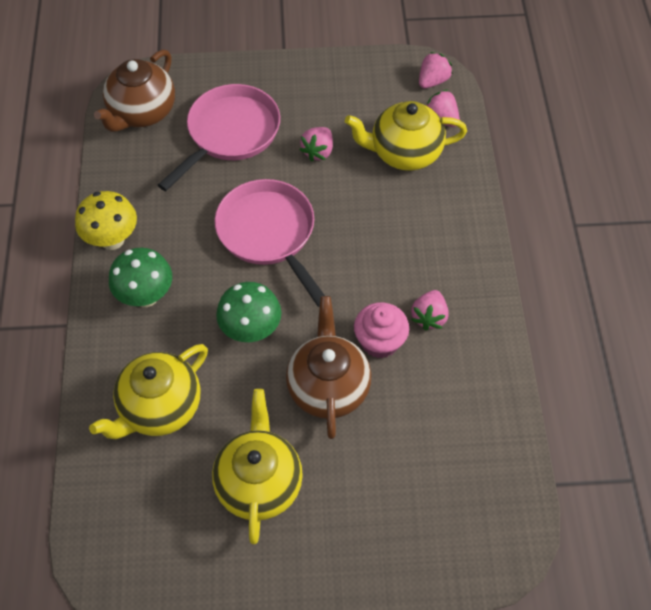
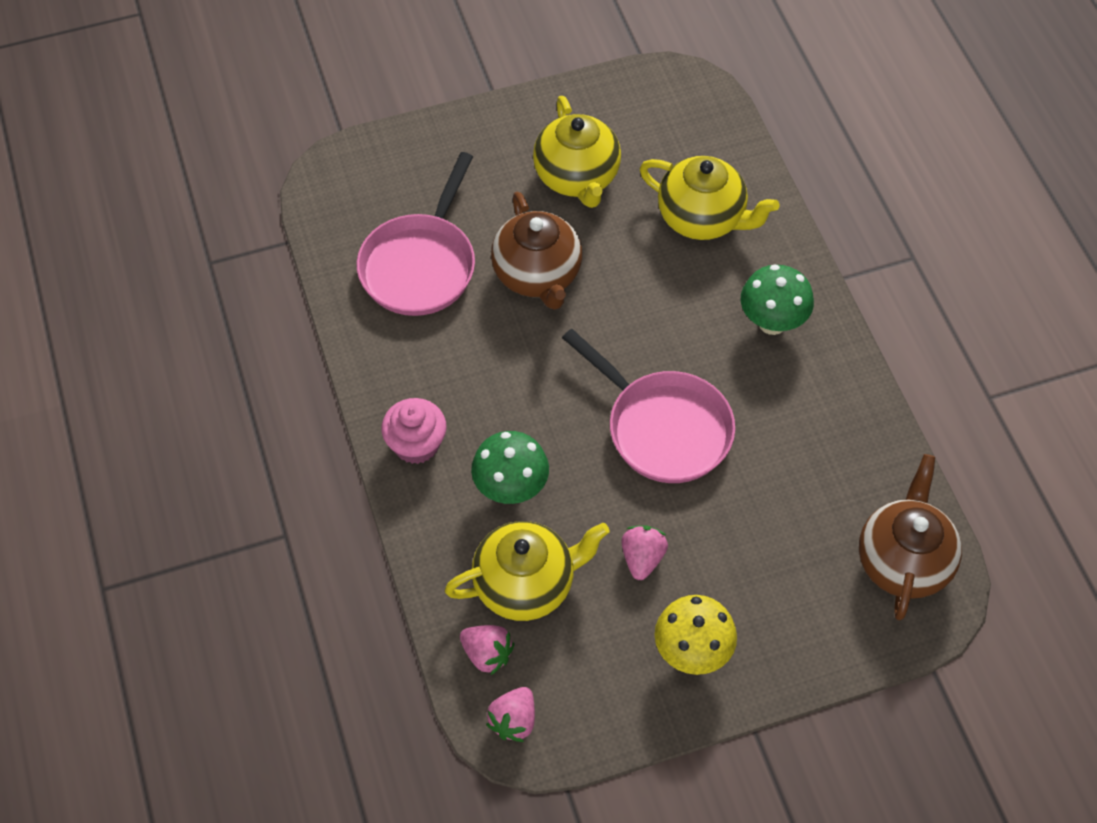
camera: 165 degrees right, 0 degrees up
(112, 240) = (845, 377): yellow mushroom -> yellow mushroom (692, 652)
(159, 408) = (702, 218): yellow teapot -> yellow teapot turned 90 degrees clockwise
(230, 133) = (770, 557): pink pan -> pink pan (420, 265)
(251, 330) = (640, 313): green mushroom -> green mushroom (511, 489)
(380, 341) = (495, 333): pink cupcake -> pink cupcake (416, 444)
(429, 317) = (446, 372): pink strawberry -> none

